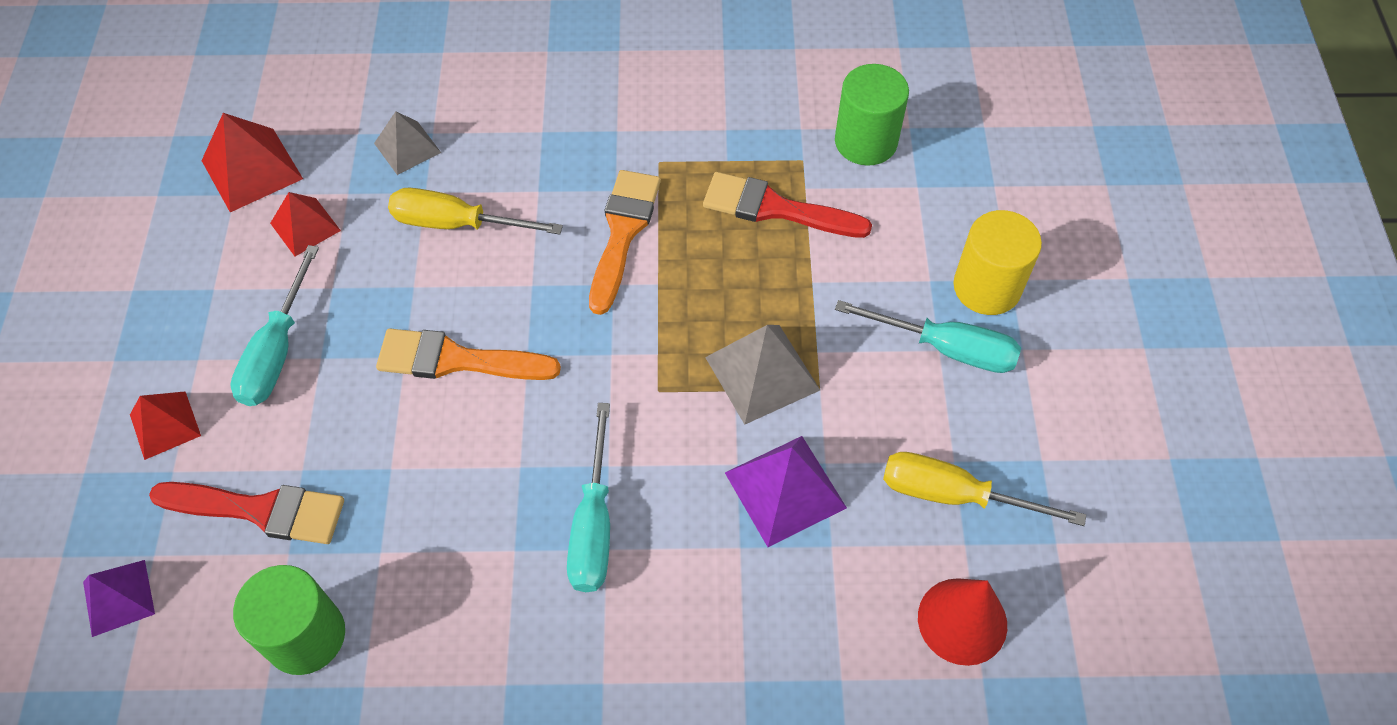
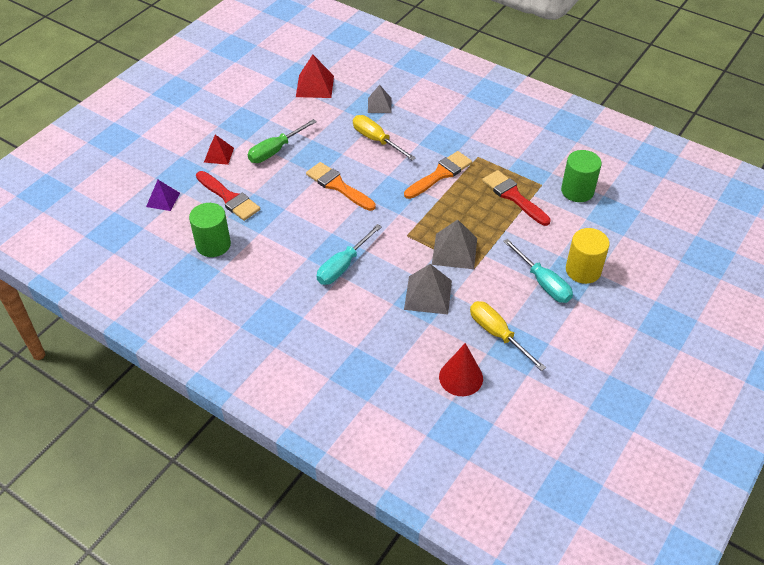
camera: 35 degrees right, 10 degrees down
(277, 351) = (275, 150): turquoise screwdriver -> green screwdriver
(305, 227) = (318, 114): red pyramid -> none
(785, 490) = (428, 294): purple pyramid -> grey pyramid

